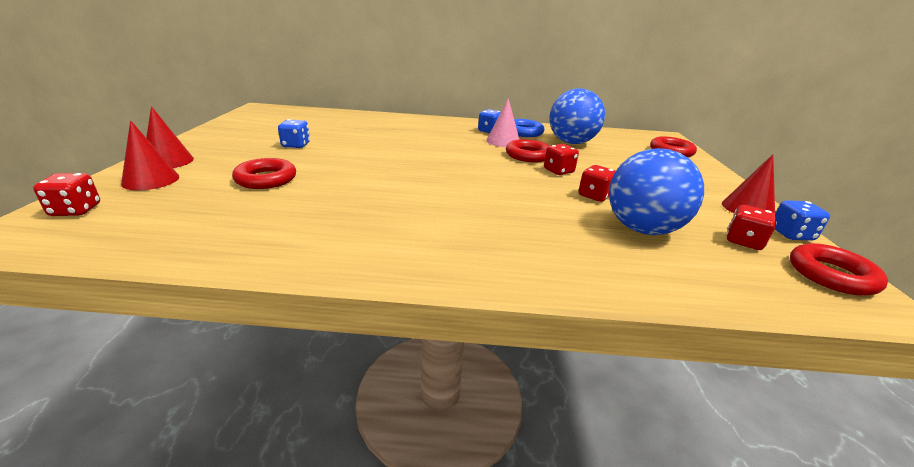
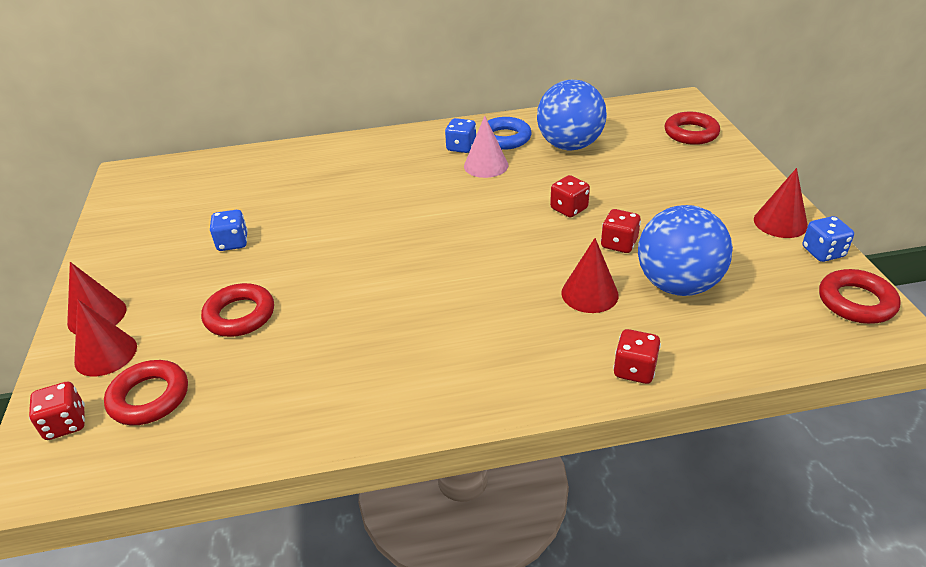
camera: 10 degrees left, 10 degrees up
(528, 155) = (525, 187): red ring -> red ring (149, 397)
(558, 219) = (589, 293): none -> red cone
(743, 241) = (777, 276): red dice -> red dice (634, 370)

